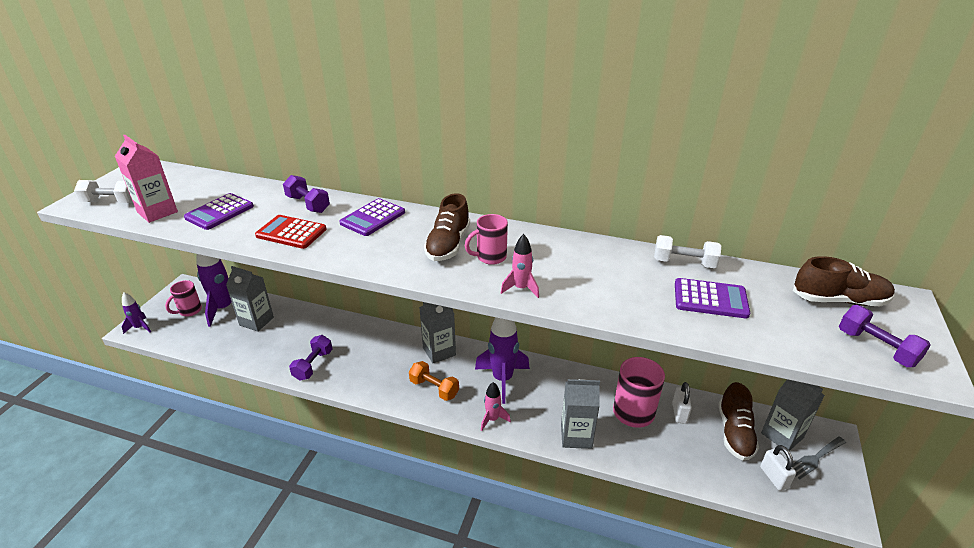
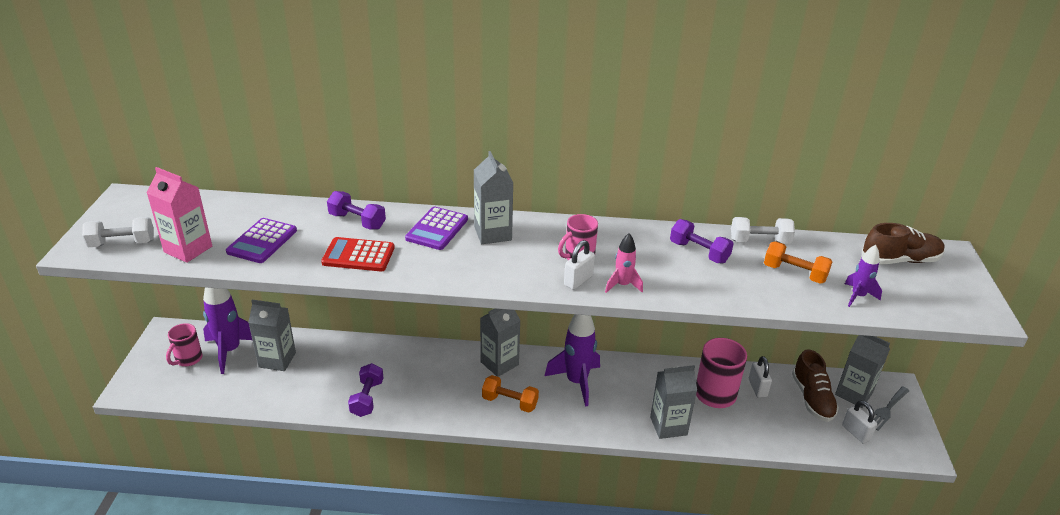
camera: 15 degrees left, 0 degrees up
(140, 327) = (135, 387): purple rocket -> purple rocket (858, 296)
(420, 227) = (493, 233): none -> grey carton
(448, 245) = (530, 249): brown shoe -> none
(479, 279) = (578, 281): none -> white padlock
(492, 419) = (581, 423): pink rocket -> none
(710, 299) = (794, 273): purple calculator -> orange dumbbell
(876, 348) = (939, 298): purple dumbbell -> purple dumbbell (699, 252)

